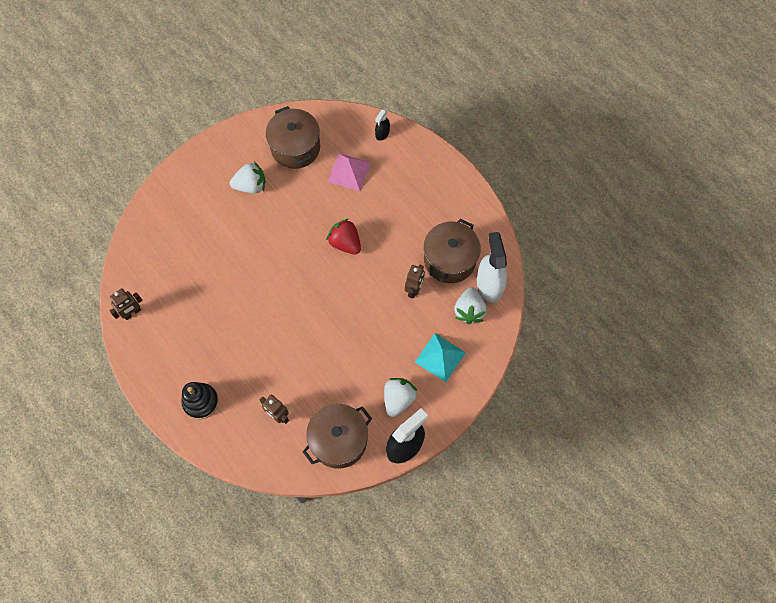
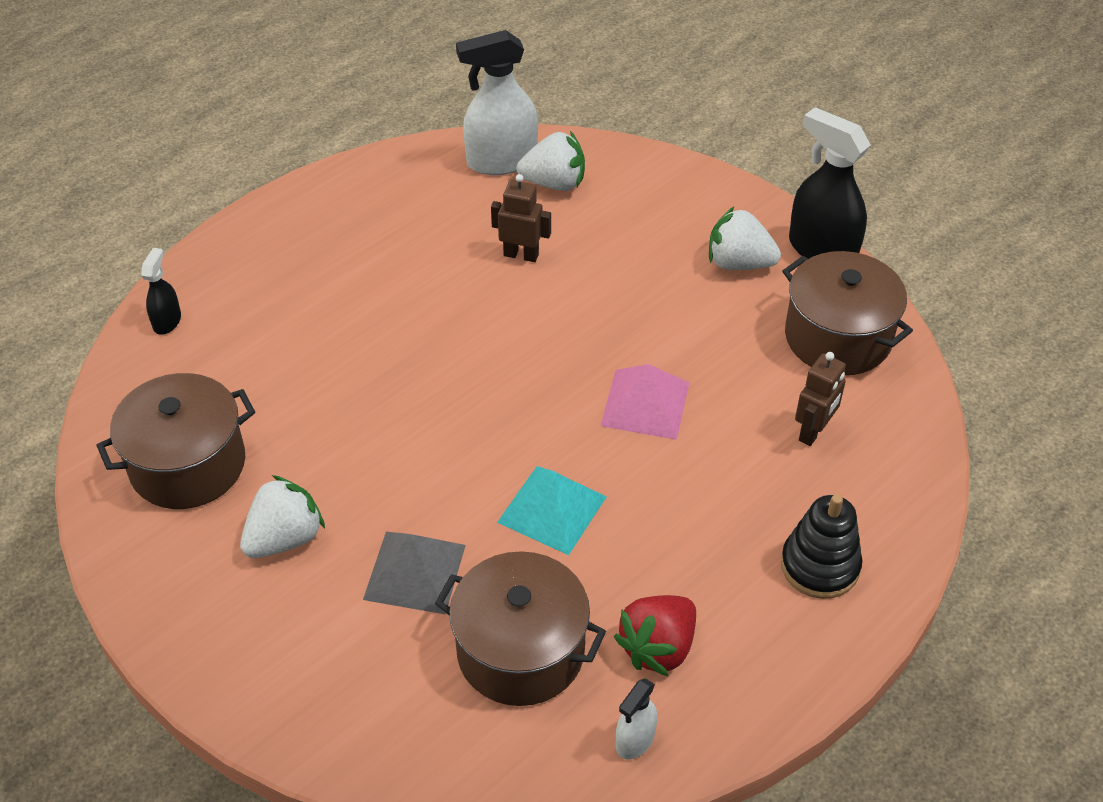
camera: 95 degrees left, 20 degrees down
(132, 313) = (635, 740): brown robot -> white spray bottle
(225, 235) = (415, 572): none -> grey pyramid
(251, 186) = (285, 538): white strawberry -> white strawberry turned 60 degrees clockwise
(345, 243) = (427, 360): red strawberry -> red strawberry (658, 647)
(349, 172) = (257, 367): pink pyramid -> pink pyramid (645, 403)
(382, 133) = (167, 321): black spray bottle -> black spray bottle turned 105 degrees counterclockwise
(440, 357) = (649, 215): turquoise pyramid -> turquoise pyramid (552, 509)
(449, 260) = (455, 211): brown pot -> brown pot (520, 651)

